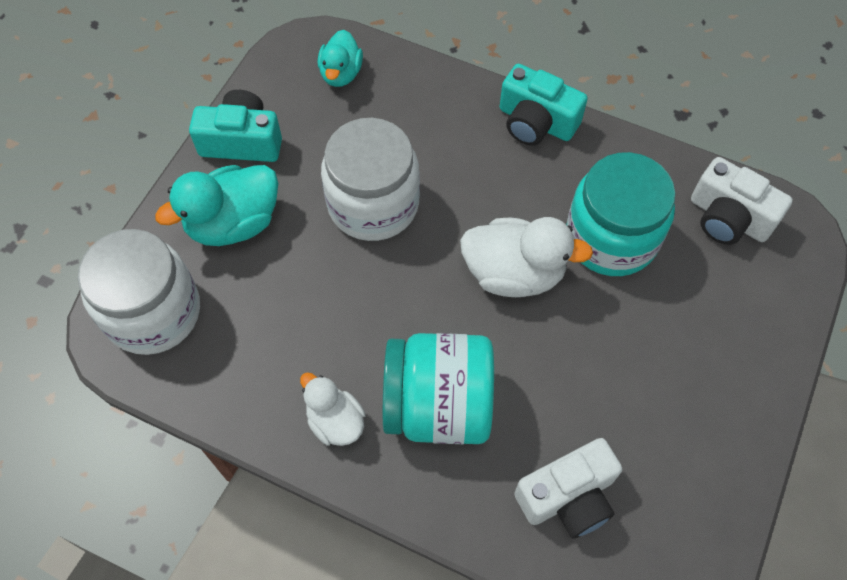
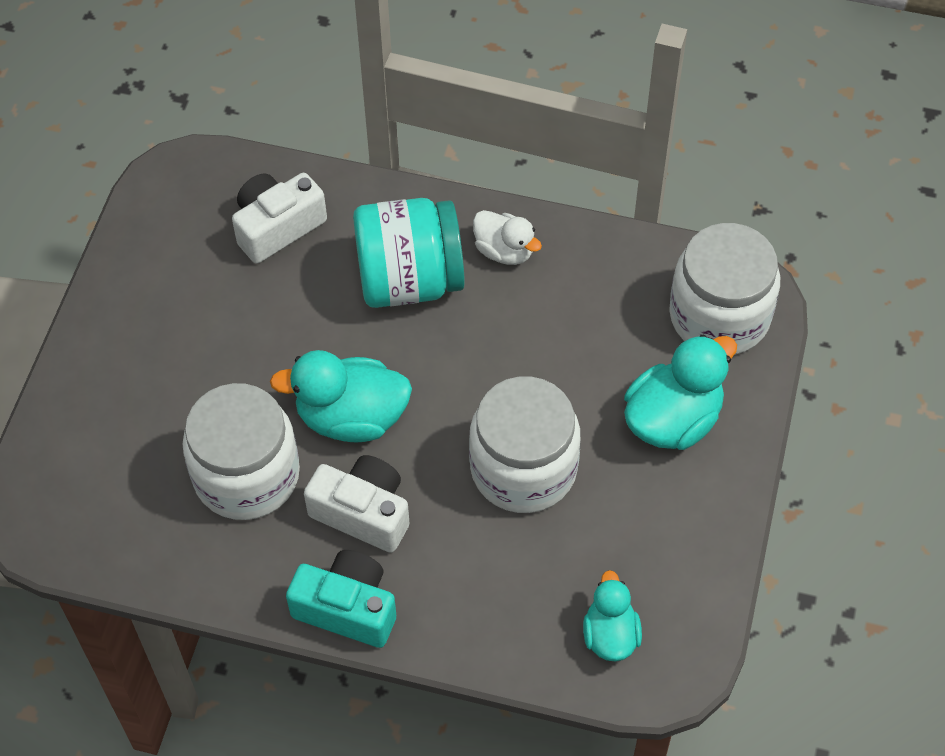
camera: 170 degrees right, 5 degrees down
(242, 141) = (701, 519): turquoise camera -> none
(514, 273) = (351, 417): white duck -> turquoise duck
(611, 237) = (246, 475): turquoise jar -> white jar
(728, 218) = (111, 522): white camera -> white camera (363, 513)

